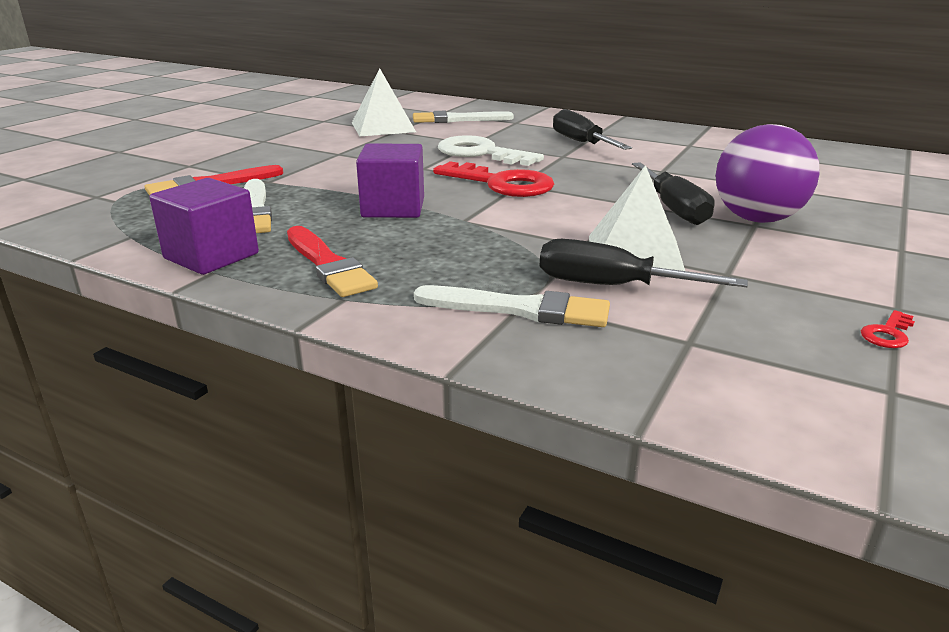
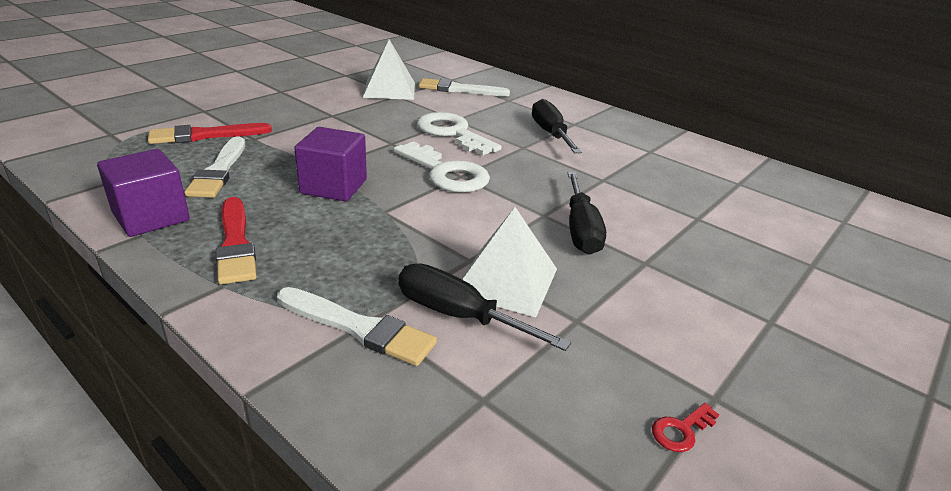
camera: 10 degrees right, 5 degrees up
(502, 184) = (446, 173): red key -> white key
(757, 219) = (651, 256): purple ball -> none

